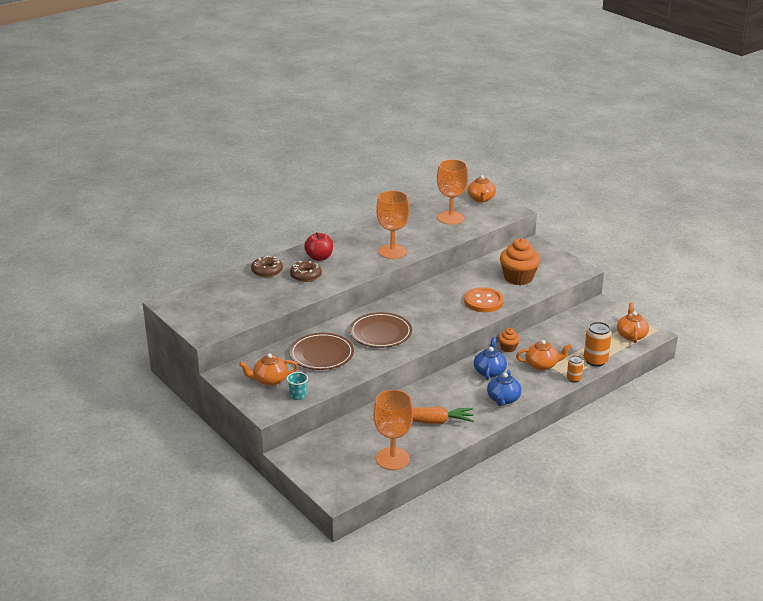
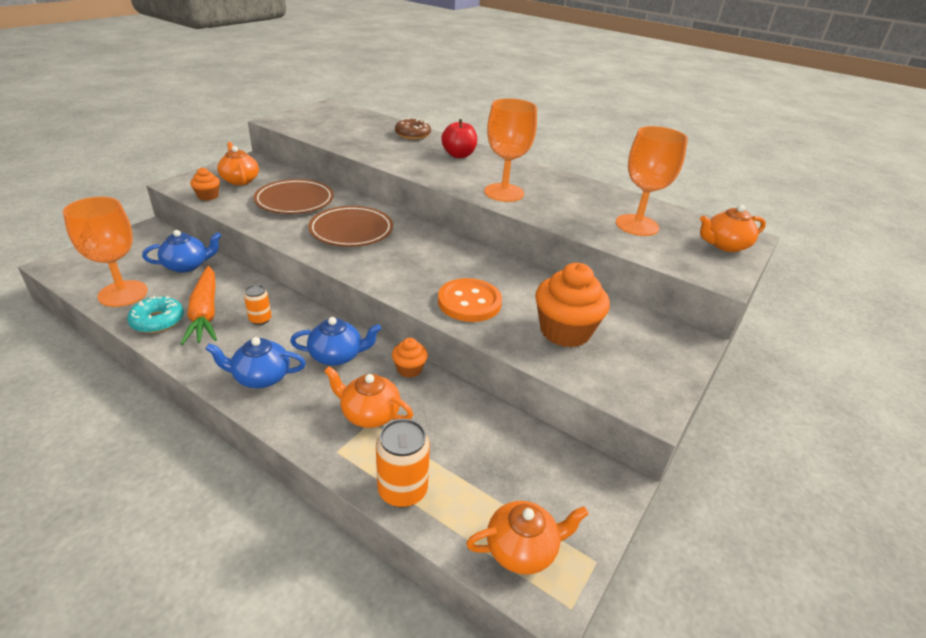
camera: 70 degrees right, 5 degrees up
(298, 395) = (208, 196): turquoise cup -> orange cupcake
(306, 275) = (413, 152): brown donut -> none
(360, 431) = (187, 265): none -> blue teapot
(433, 440) = (158, 321): none -> turquoise donut
(542, 365) = (369, 414): orange teapot -> orange teapot turned 135 degrees clockwise
(574, 379) = (333, 461): orange can -> orange can (260, 319)

